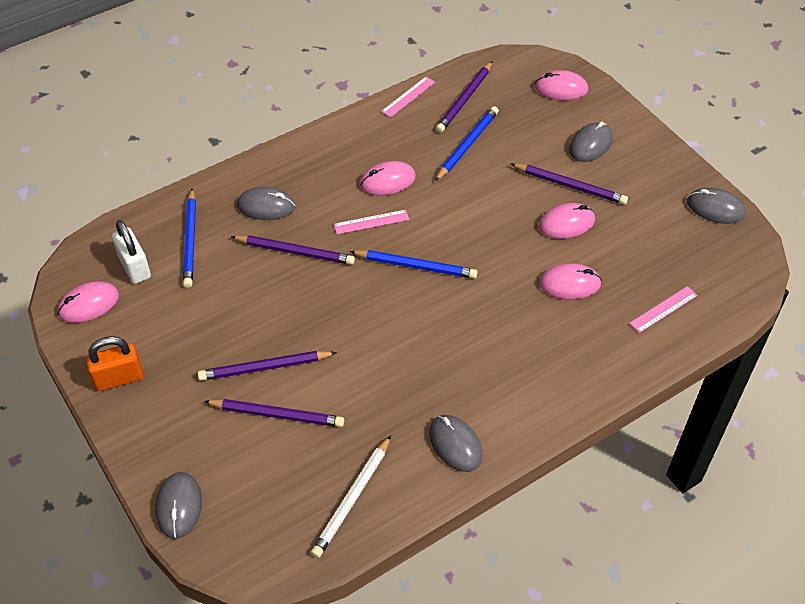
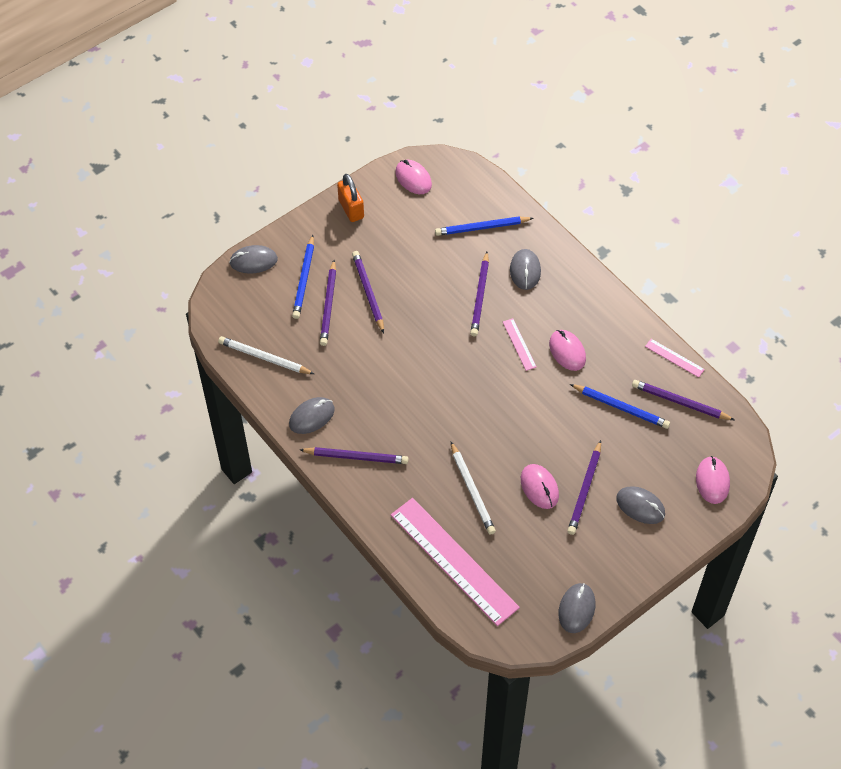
camera: 85 degrees right, 5 degrees up
(135, 267) = (451, 198): white padlock -> none
(416, 266) = (476, 379): blue pencil -> blue pencil (304, 279)
(519, 397) = (356, 457): none -> purple pencil
(569, 284) = (472, 490): pink mouse -> white pencil
(663, 309) = (453, 561): pink ruler -> pink ruler, size x2.39

